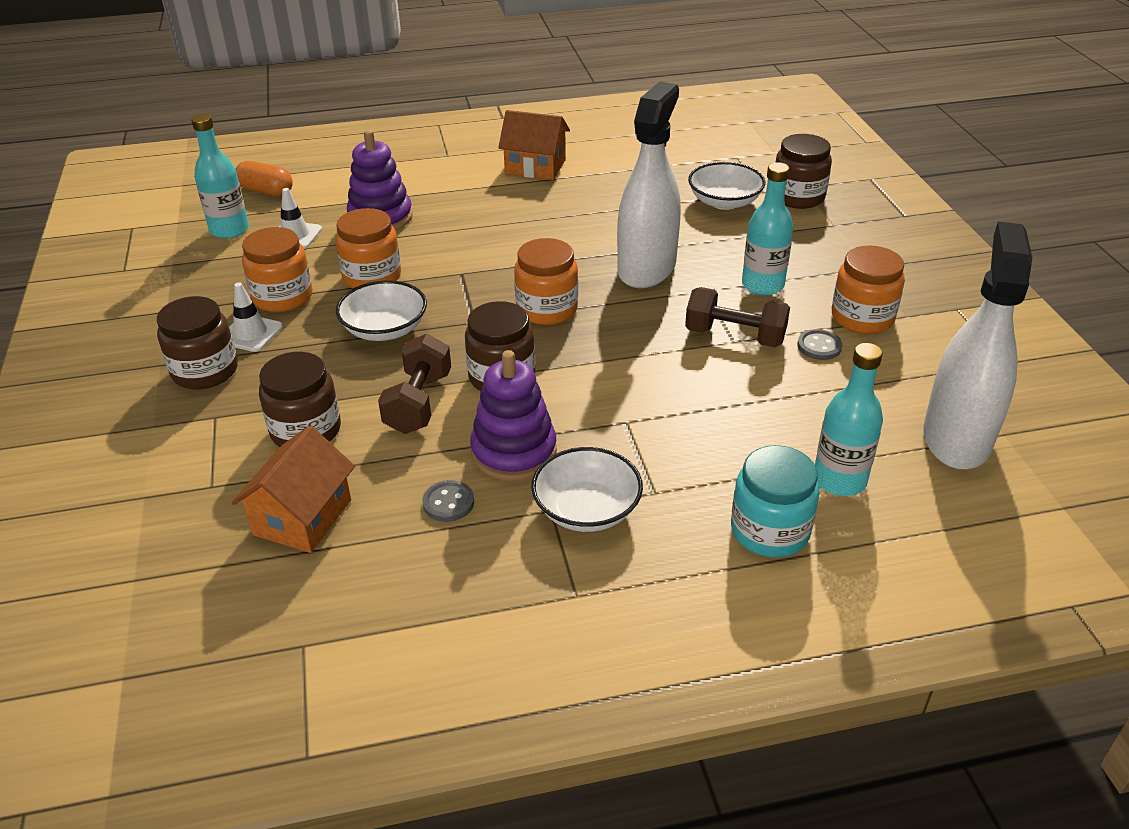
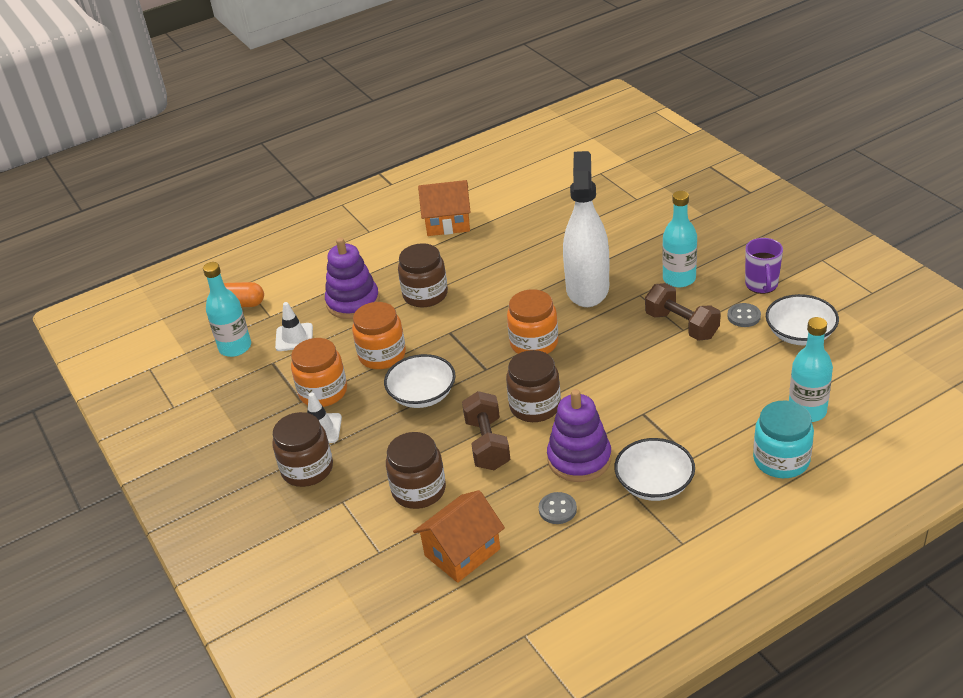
camera: 15 degrees left, 0 degrees up
(302, 517) = (462, 552): orange house -> orange house turned 45 degrees clockwise
(724, 202) = (613, 216): white bowl -> white bowl (800, 334)
(735, 336) = (681, 325): brown dumbbell -> brown dumbbell turned 45 degrees clockwise
(798, 197) = (665, 197): brown jar -> brown jar (425, 295)
(862, 318) = (761, 285): orange jar -> purple mug
(956, 438) = (866, 358): white spray bottle -> none

